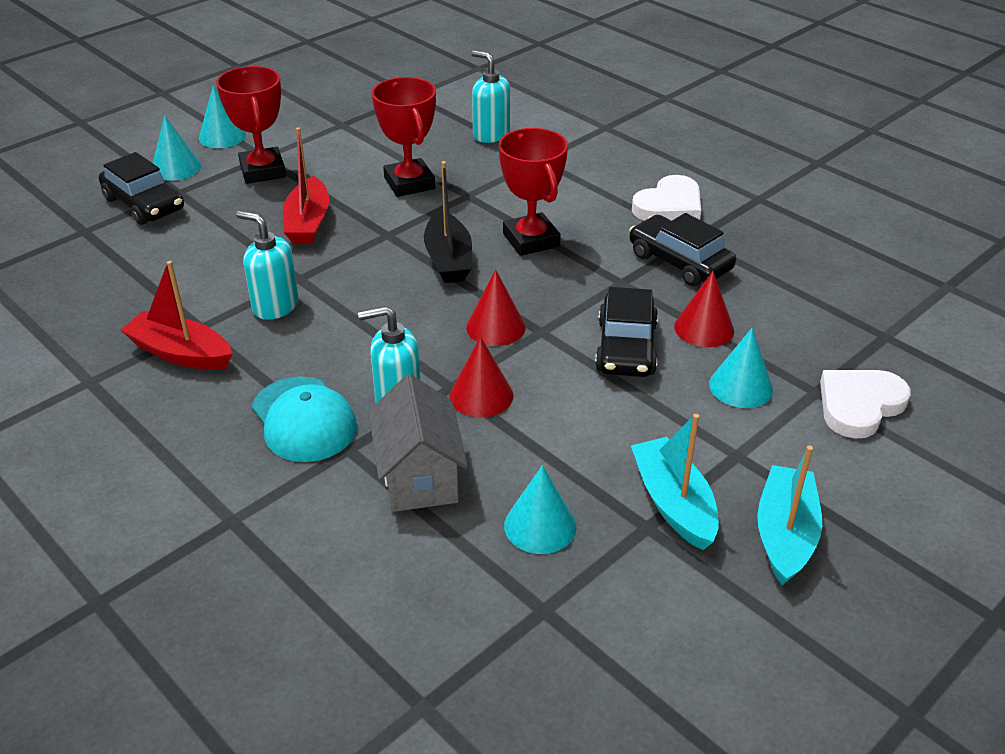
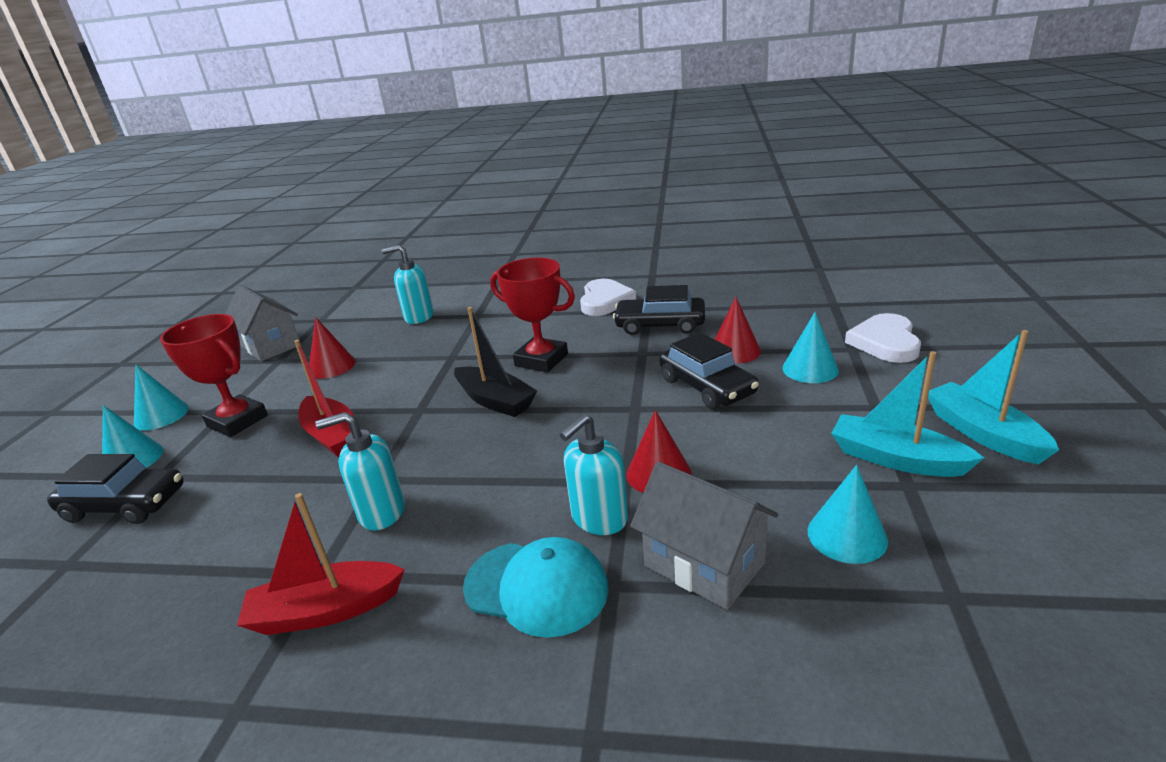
camera: 35 degrees left, 10 degrees down
(351, 104) = (271, 346): none -> grey house
(409, 183) = (392, 370): red trophy -> none
(495, 327) = (598, 423): red cone -> red cone (332, 366)

